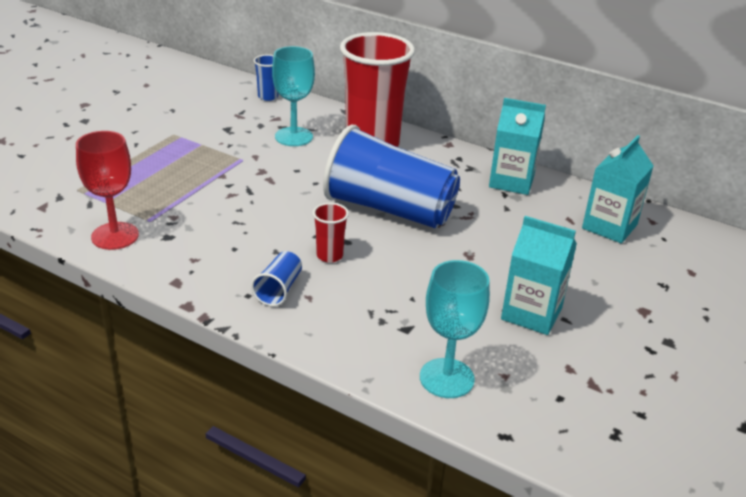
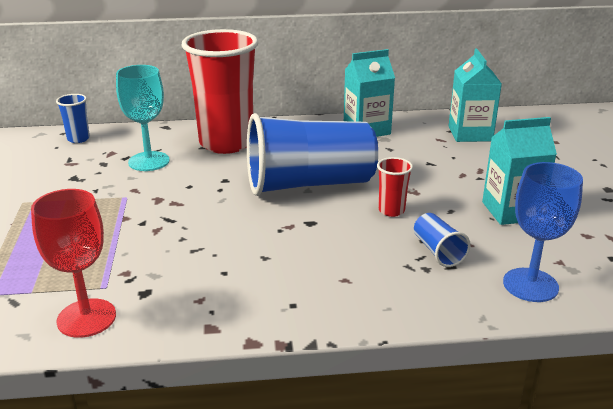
camera: 35 degrees left, 5 degrees down
(279, 289) = (313, 286): blue cup -> blue cup (438, 251)
(329, 255) = (314, 239): red cup -> red cup (391, 210)
(446, 378) = (530, 285): turquoise goblet -> blue goblet

